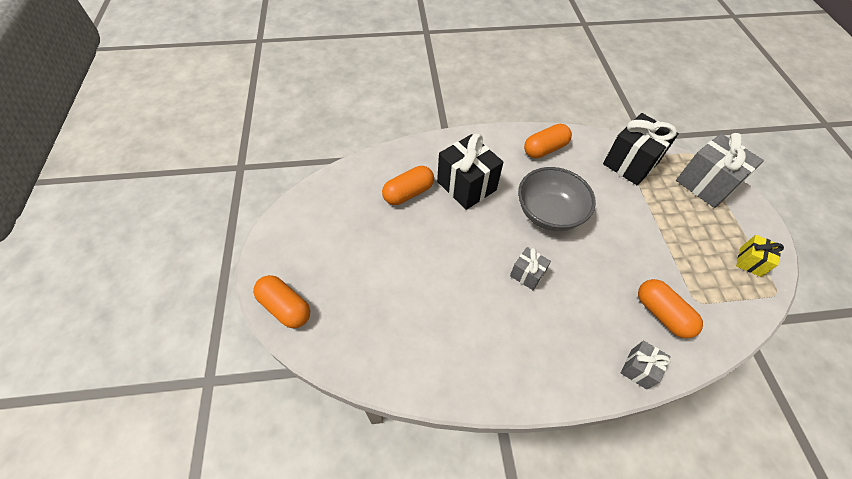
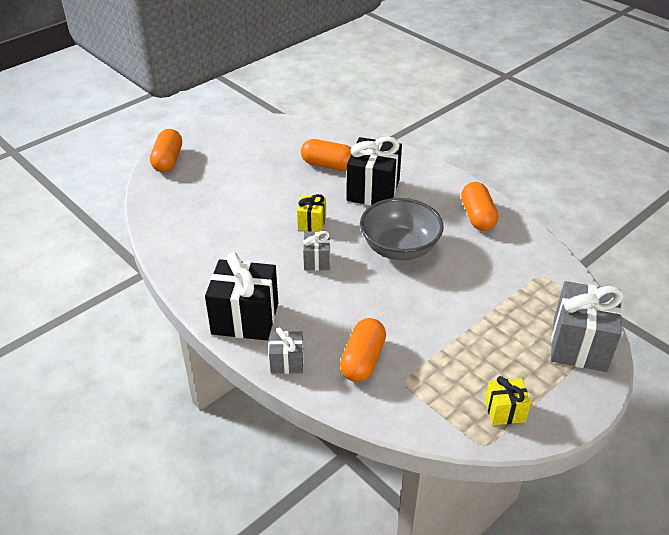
camera: 55 degrees right, 15 degrees down
(476, 249) = (312, 223): none -> yellow gift
(545, 149) = (477, 216): orange capsule -> orange capsule turned 60 degrees clockwise
(630, 163) = (535, 279): black gift -> black gift (245, 318)

